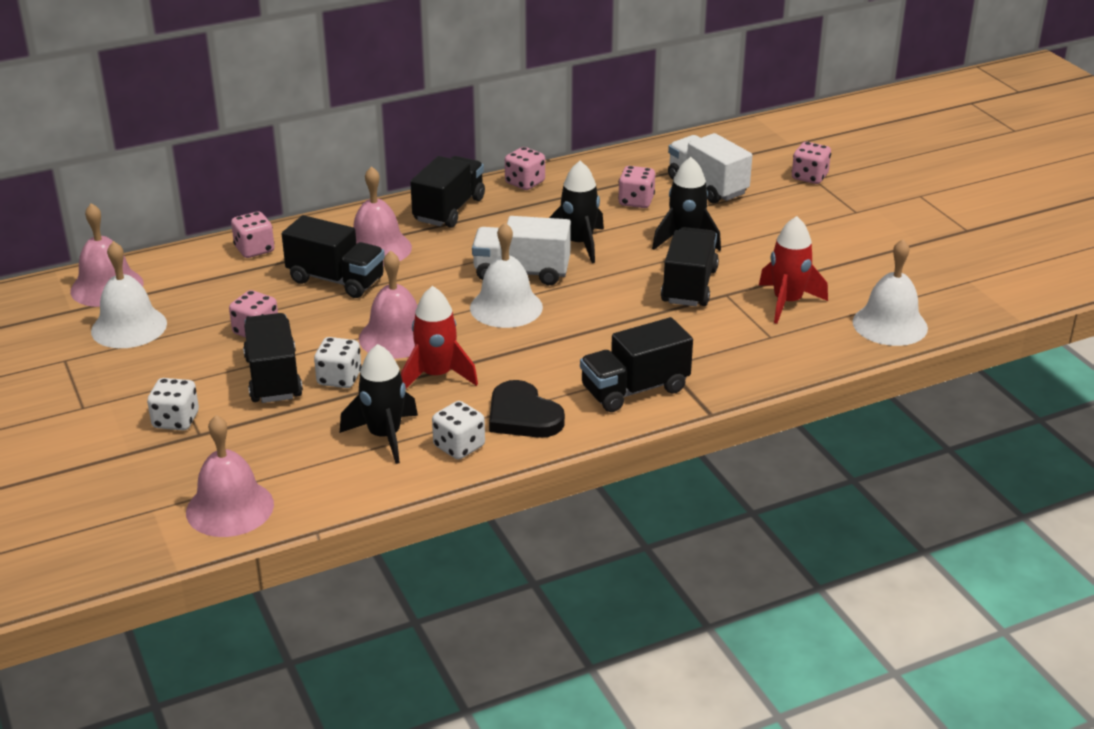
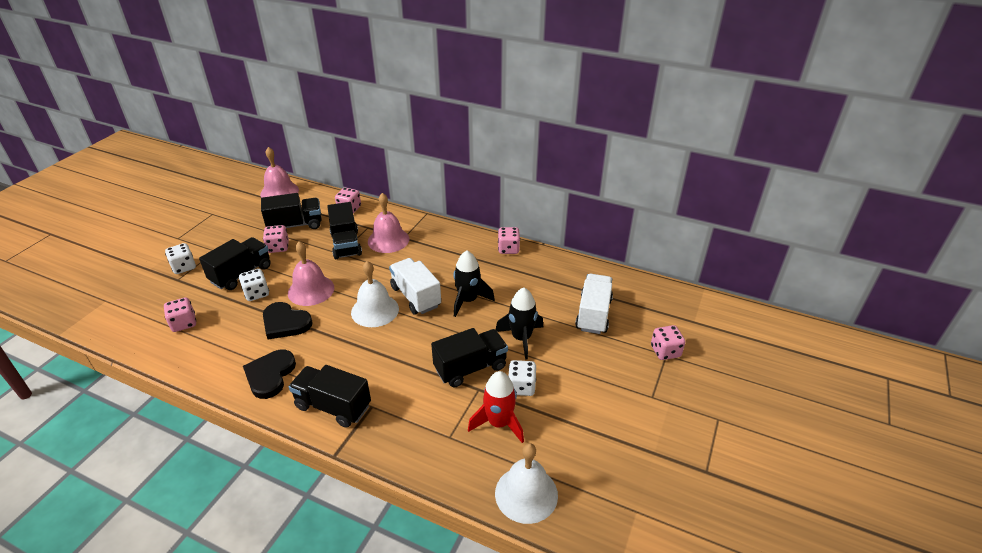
camera: 50 degrees right, 5 degrees up
(129, 327) = (252, 214): white bell -> none
(230, 508) = (119, 322): pink bell -> none
(384, 436) = (214, 336): black rocket -> none
(437, 375) = (285, 323): red rocket -> black heart
(449, 209) = (451, 240): black truck -> black truck (295, 225)
(459, 446) = (222, 368): white dice -> white dice (521, 387)
(636, 201) = (540, 296): pink dice -> pink dice (184, 323)

